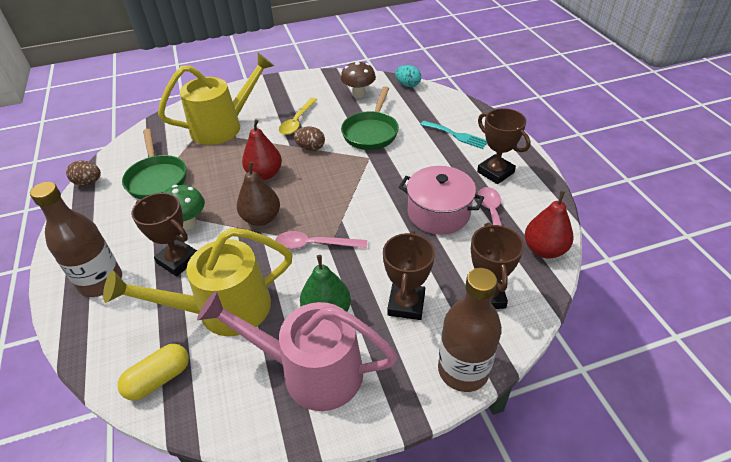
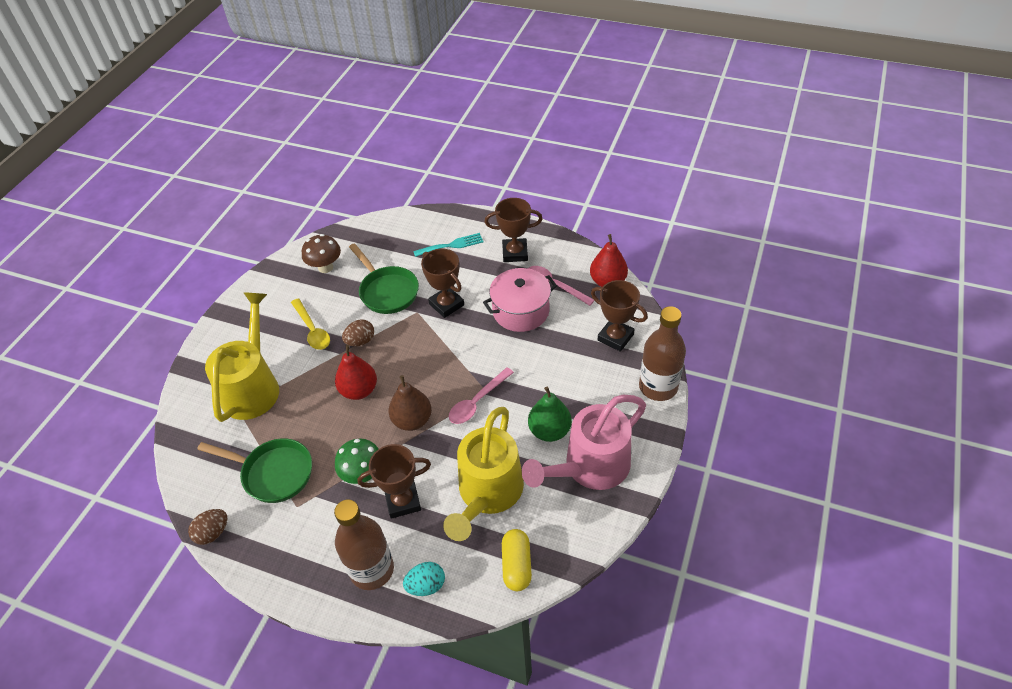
camera: 50 degrees left, 5 degrees up
(406, 304) = (583, 382): brown trophy -> brown trophy (446, 304)
(408, 85) = (353, 230): turquoise egg -> turquoise egg (426, 585)

